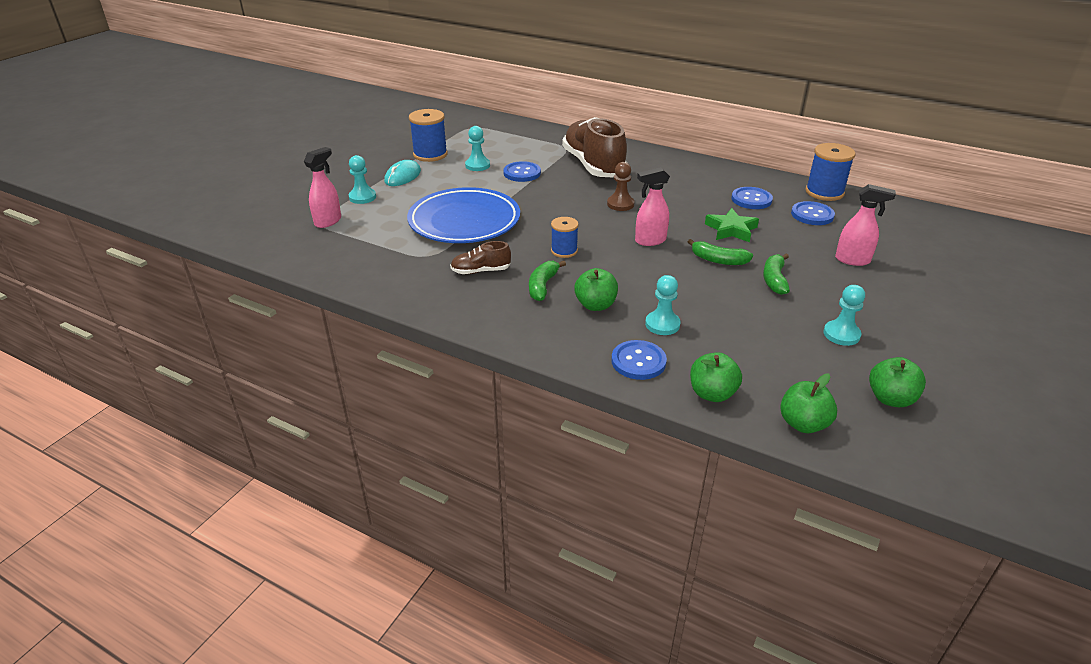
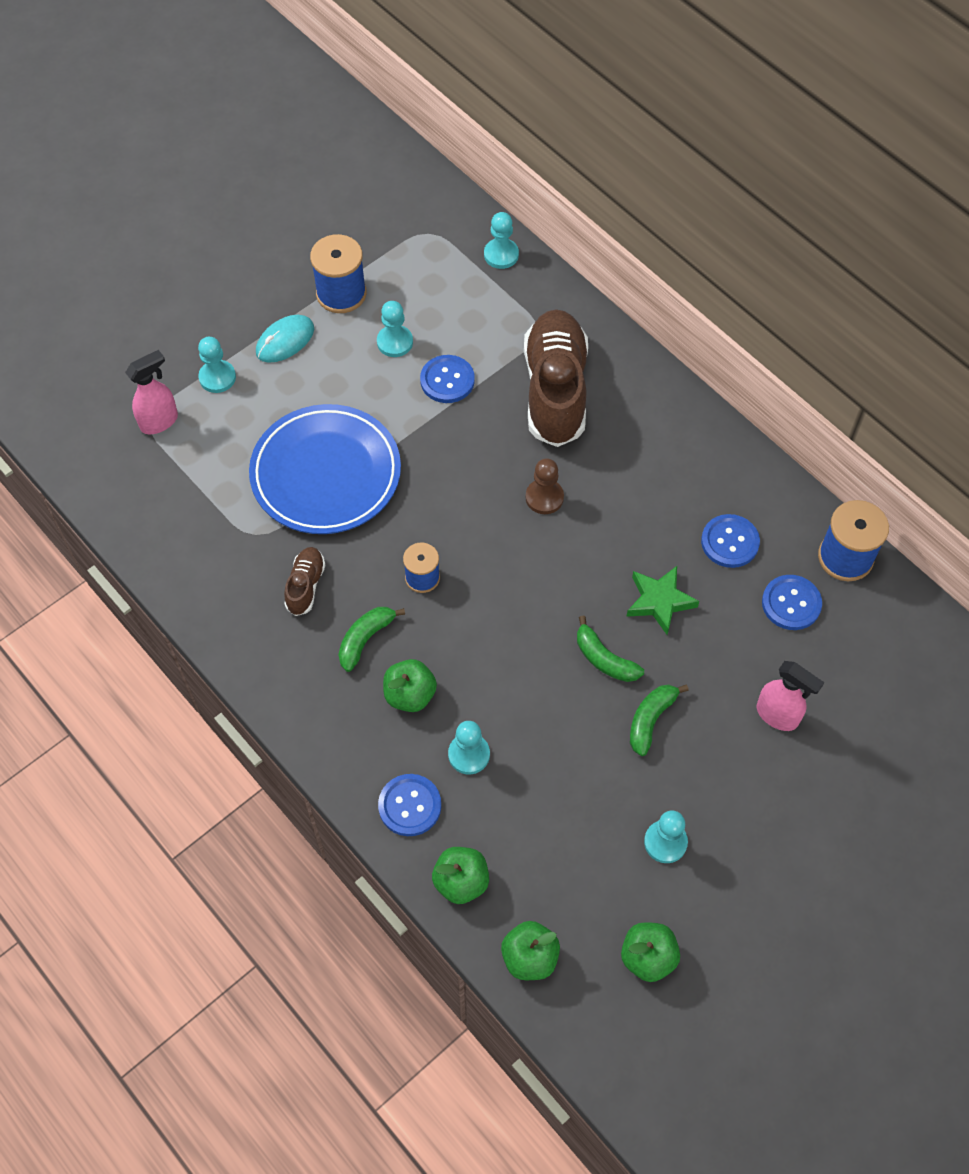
camera: 20 degrees right, 25 degrees up
(481, 271) = (305, 586): brown shoe -> brown shoe turned 90 degrees clockwise
(522, 128) = (501, 255): none -> turquoise pawn
(650, 241) = (540, 591): pink spray bottle -> none

